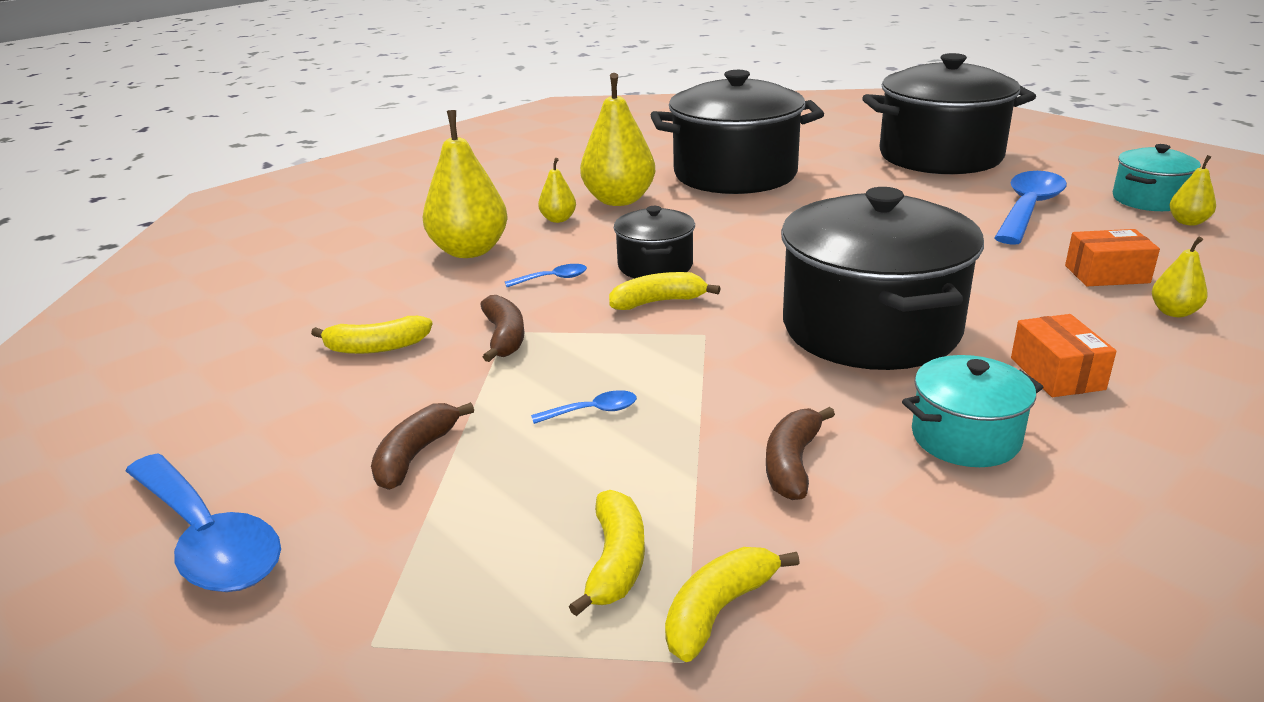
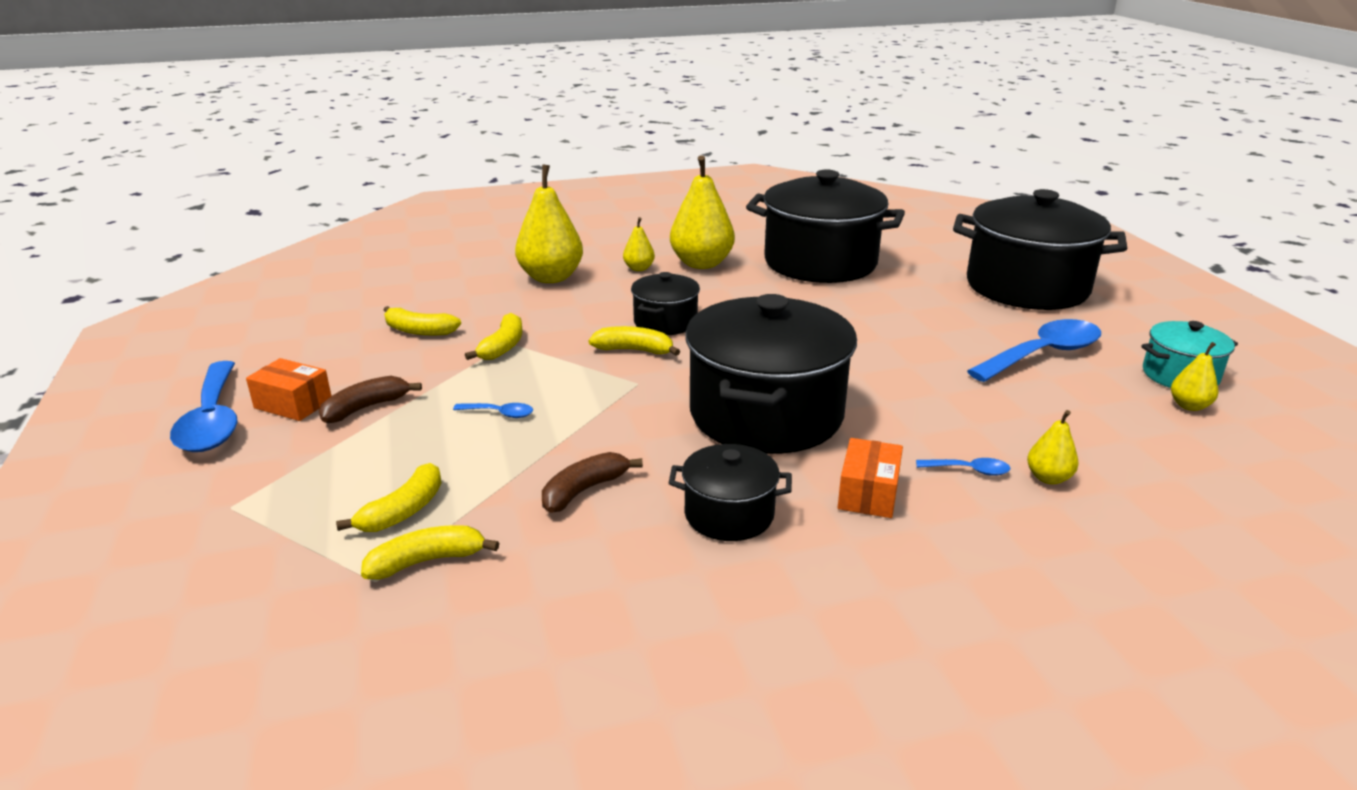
camera: 25 degrees right, 0 degrees up
(504, 337) = (503, 347): brown banana -> yellow banana
(552, 279) = (582, 313): blue spoon -> blue spoon (968, 470)
(965, 437) = (729, 514): turquoise pot -> black pot
(1106, 274) = (1033, 429): orange box -> orange box (293, 404)

